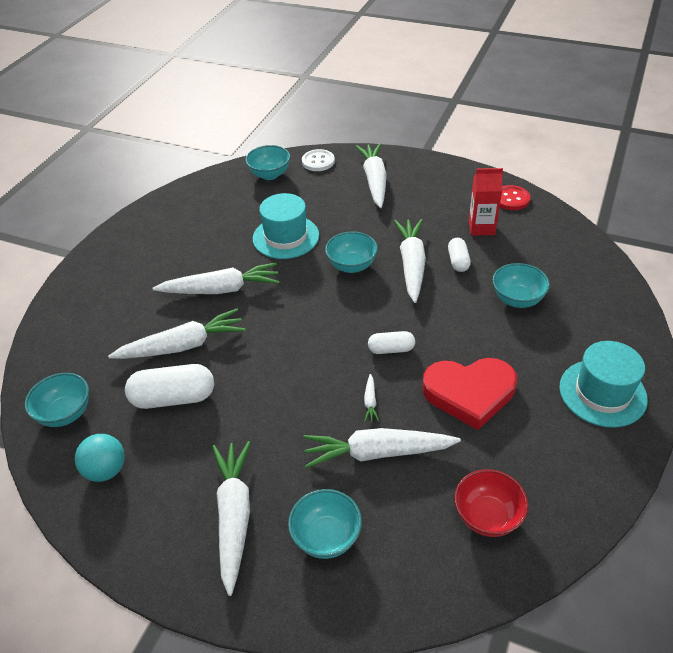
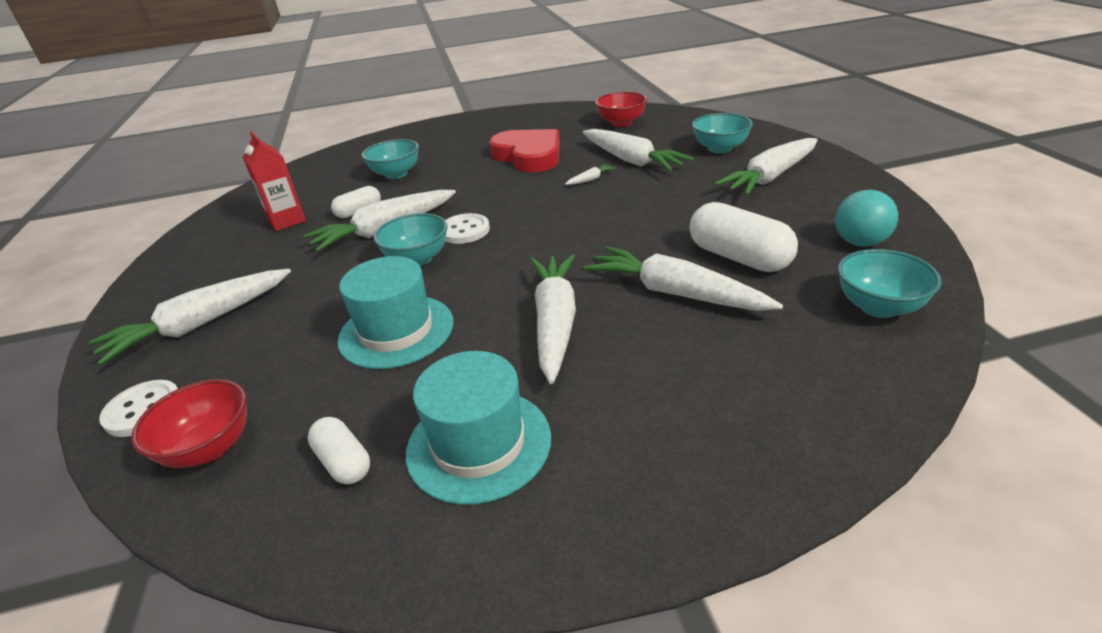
camera: 125 degrees left, 10 degrees down
(221, 289) = (555, 322): white carrot -> white carrot turned 45 degrees clockwise
(270, 175) = (210, 448): turquoise bowl -> red bowl
(365, 298) = (464, 230): none -> white button
(391, 349) = (521, 194): white capsule -> white capsule (344, 462)
(511, 199) = (217, 224): red button -> none
(602, 393) = (473, 127): turquoise hat -> turquoise hat (478, 444)

